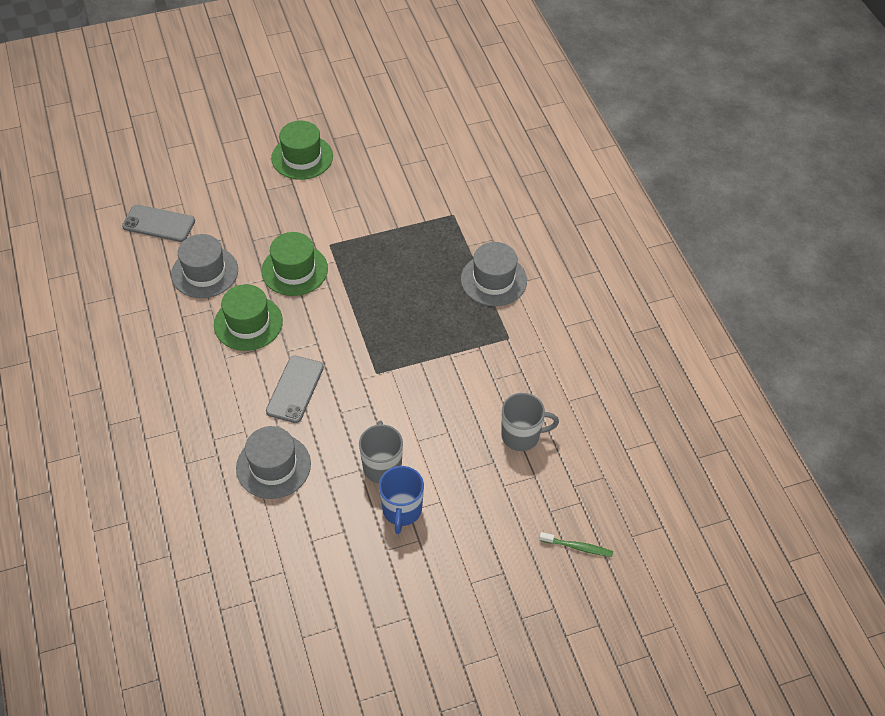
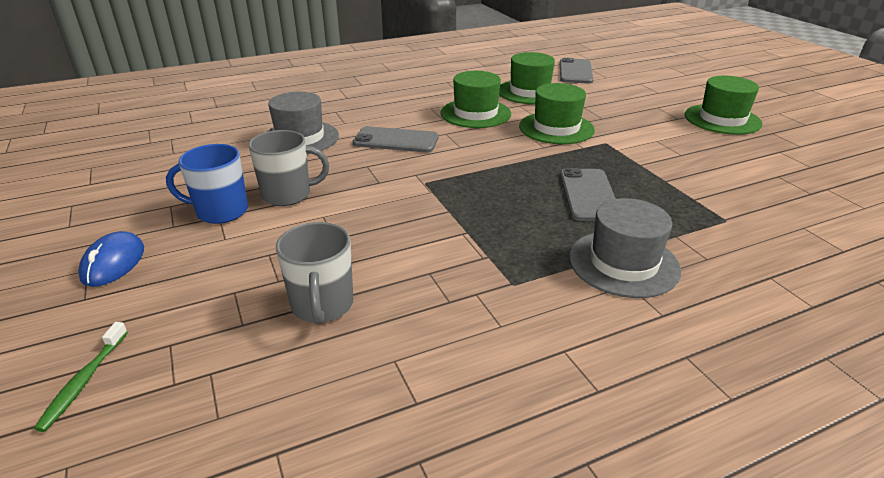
camera: 85 degrees right, 20 degrees down
(205, 272) = (529, 92): grey hat -> green hat
(411, 276) = (588, 195): none -> grey phone
(464, 567) = (113, 263): none -> blue mouse

